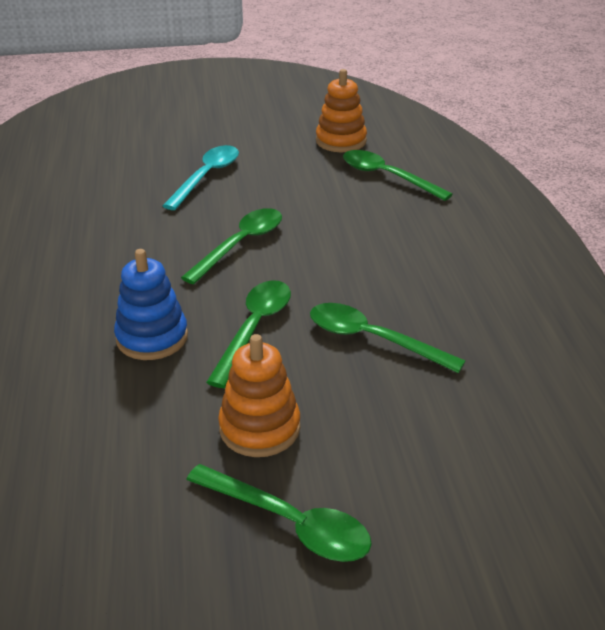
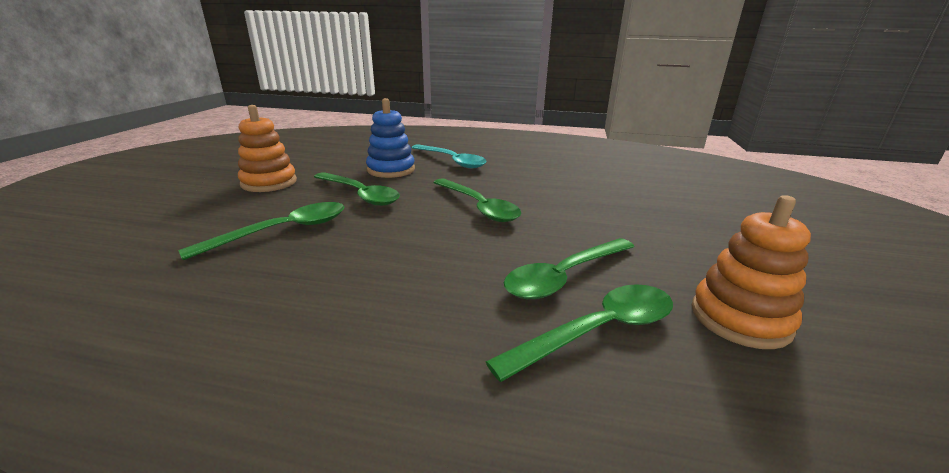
camera: 110 degrees right, 10 degrees down
(207, 177) = (618, 211): turquoise spoon -> turquoise spoon (451, 161)
(289, 523) = (196, 179): green spoon -> green spoon (564, 276)

